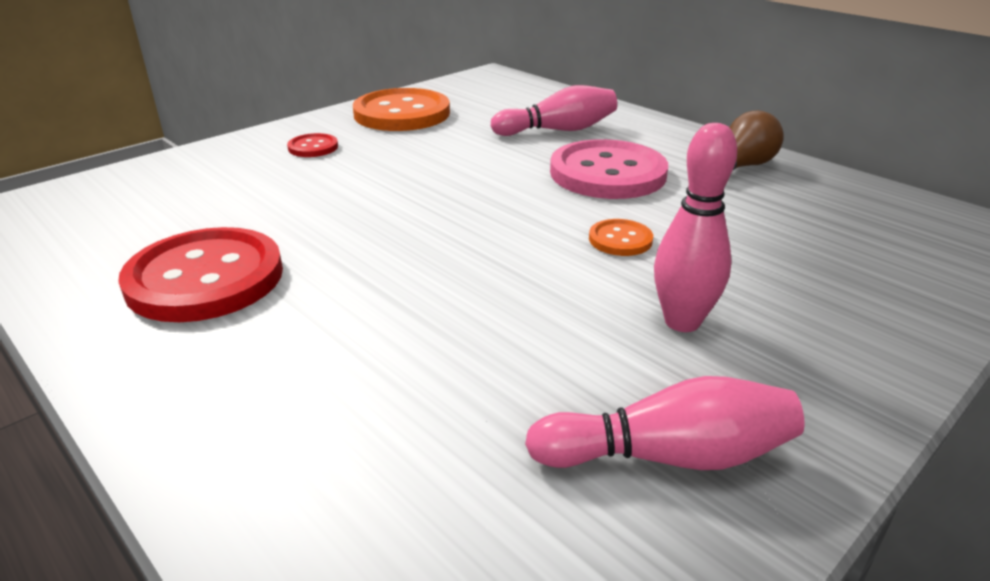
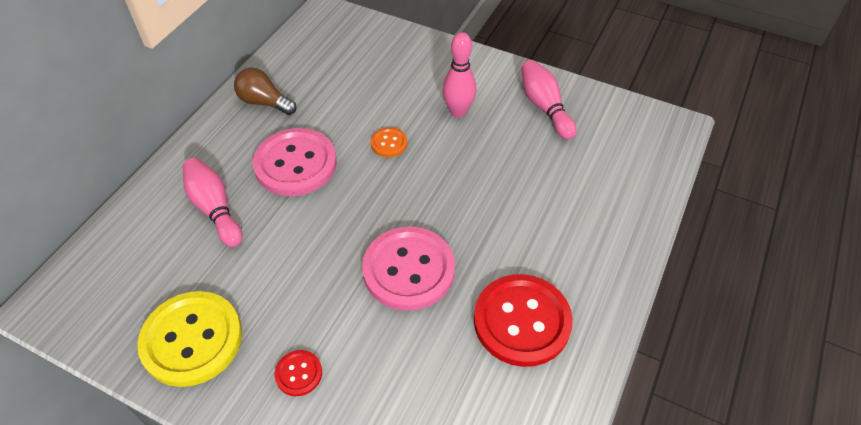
camera: 110 degrees left, 20 degrees up
(373, 216) = (408, 270): none -> pink button
(402, 113) = (192, 339): orange button -> yellow button

